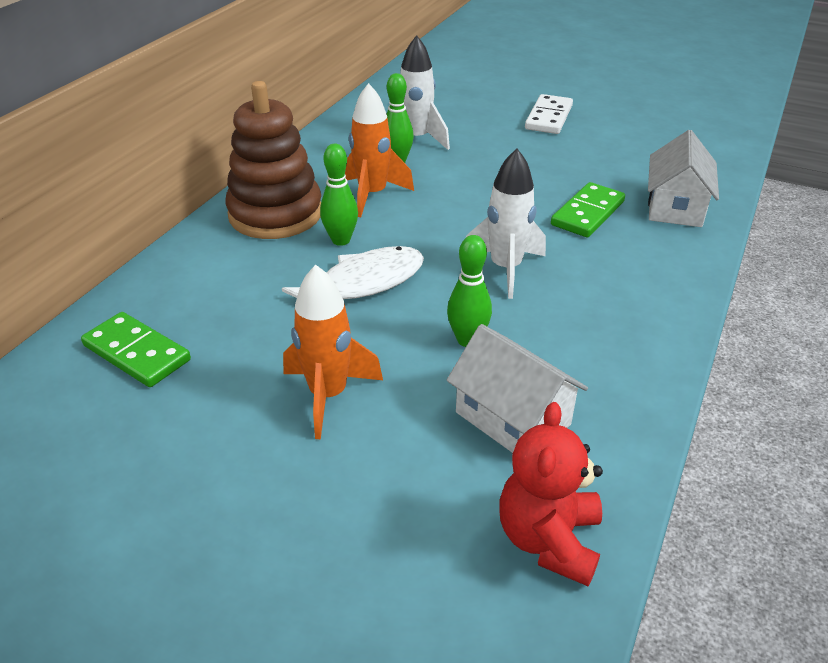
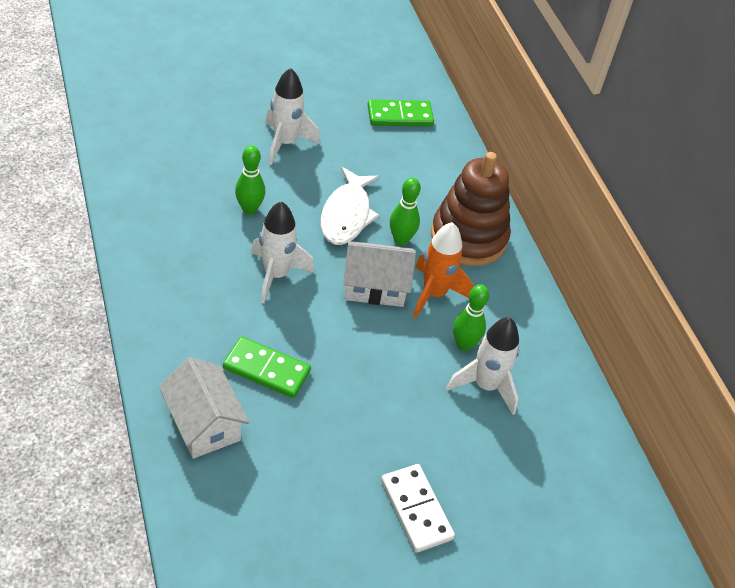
camera: 130 degrees right, 10 degrees up
(328, 395) = (285, 143): orange rocket -> white rocket
(512, 418) = (186, 177): white house -> white house (375, 286)
(548, 540) = (128, 133): red teddy bear -> none
(587, 213) = (266, 369): green domino -> green domino turned 60 degrees counterclockwise

